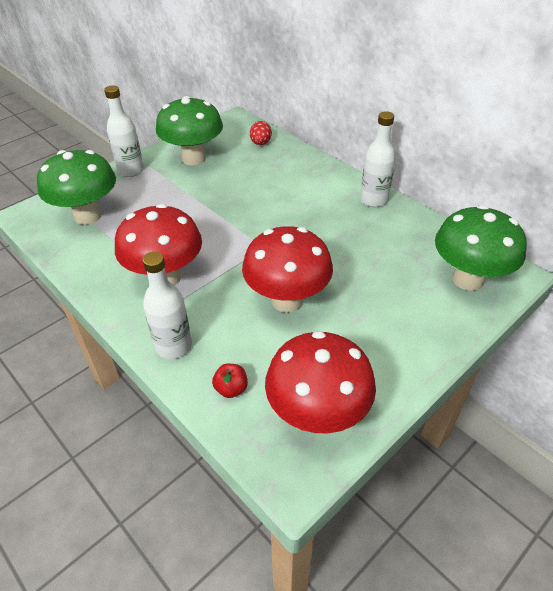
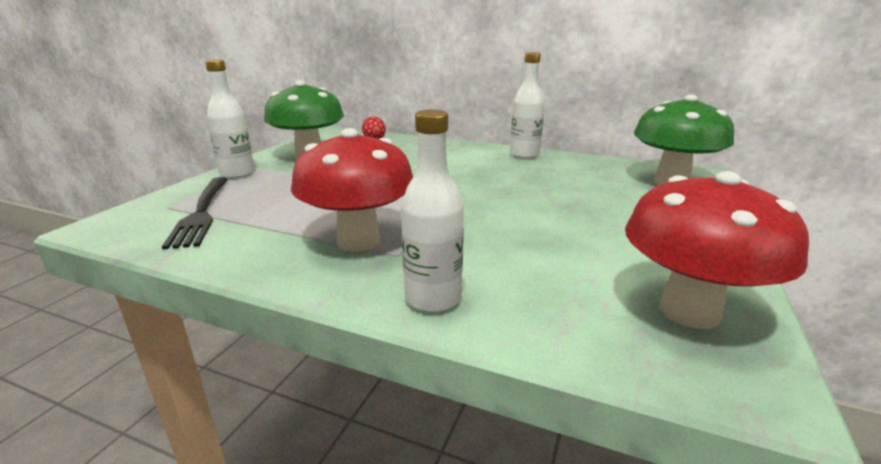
camera: 25 degrees left, 20 degrees down
(88, 216) = (201, 213): green mushroom -> black fork
(231, 389) = (557, 318): red apple -> none
(287, 300) = (527, 228): red mushroom -> none

